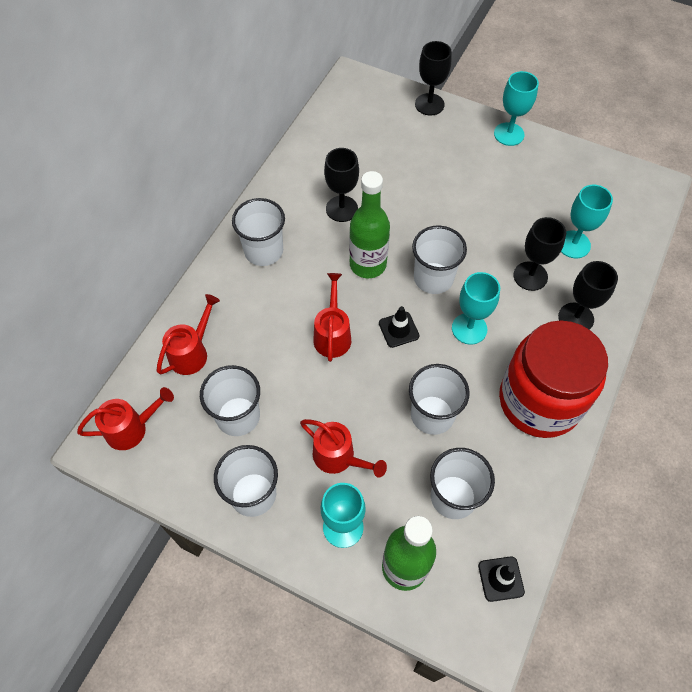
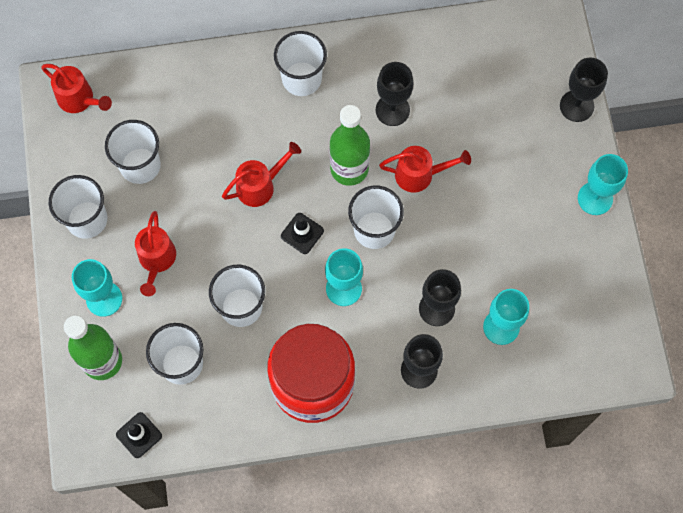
camera: 55 degrees right, 10 degrees up
(192, 352) = (170, 94): red watering can -> red watering can (420, 175)

